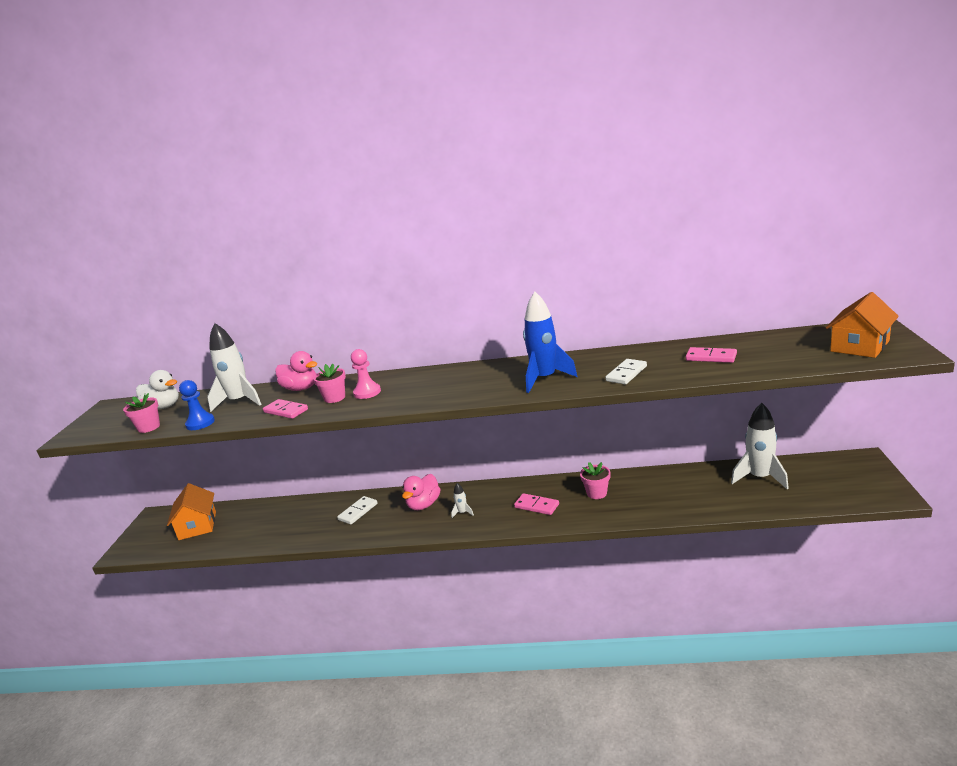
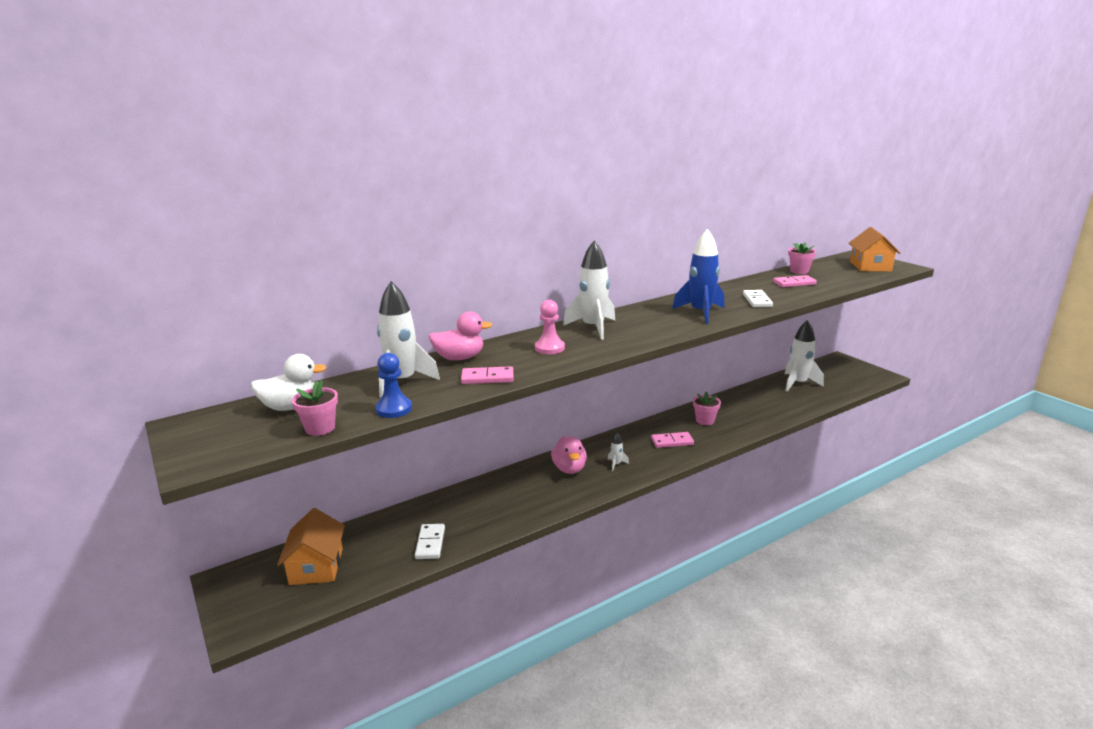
camera: 40 degrees left, 0 degrees up
(197, 525) = (316, 566): orange house -> orange house turned 45 degrees clockwise
(334, 398) = (522, 358): pink flower pot -> pink flower pot (799, 271)
(358, 512) = (509, 493): white domino -> white domino (430, 543)
(431, 378) = (593, 328): none -> white rocket

